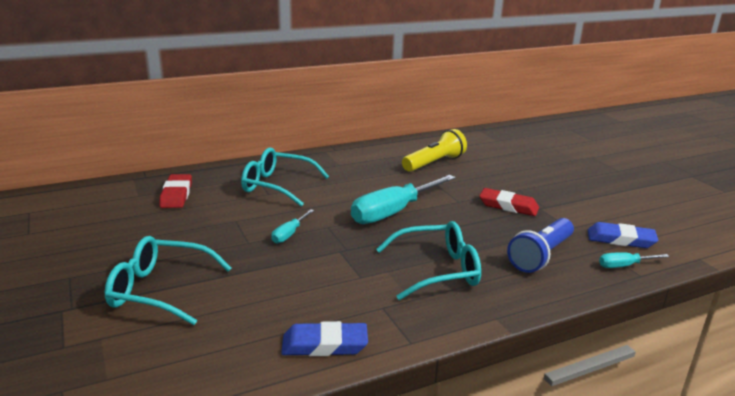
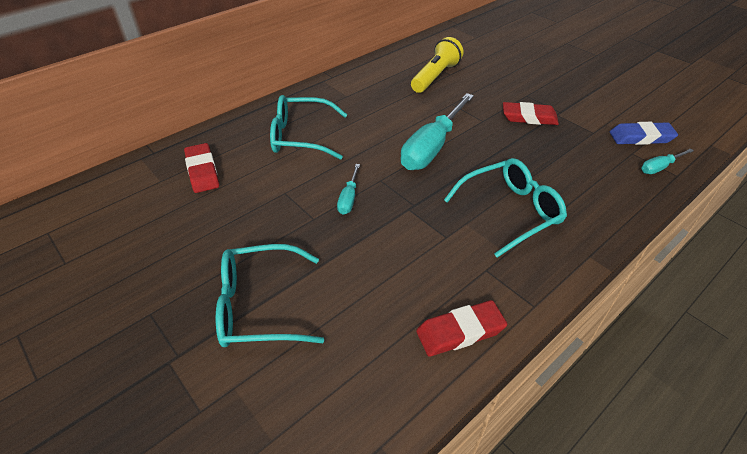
camera: 15 degrees left, 20 degrees up
(324, 345) = (460, 331): blue eraser -> red eraser
(541, 256) = (587, 172): blue flashlight -> none

